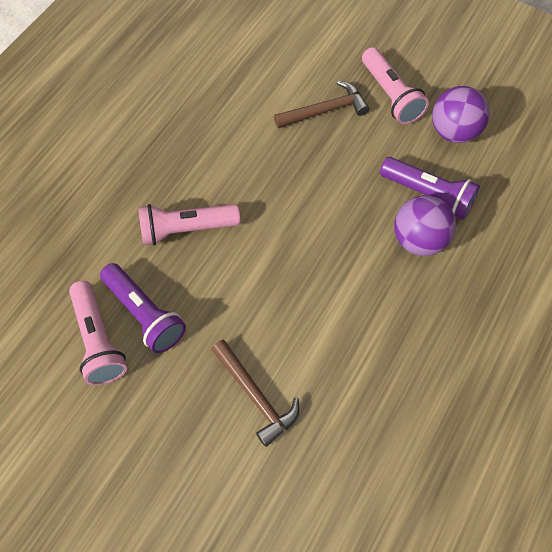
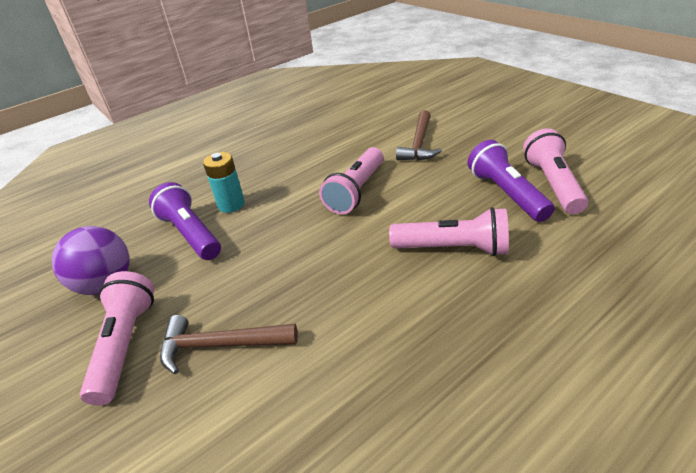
camera: 155 degrees left, 25 degrees down
(256, 396) = (419, 144): brown hammer -> brown hammer turned 150 degrees counterclockwise
(299, 287) = (356, 191): none -> pink flashlight
(419, 240) = (231, 204): purple ball -> turquoise battery

